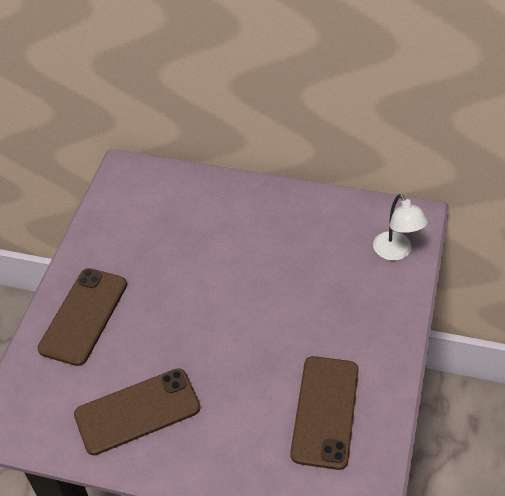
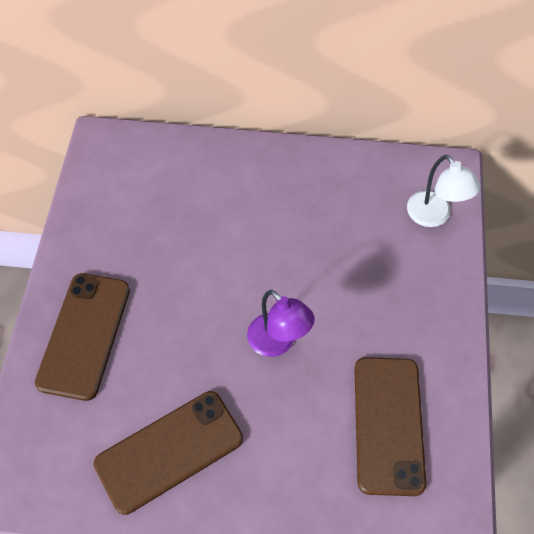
camera: 10 degrees left, 10 degrees up
(243, 338) = (278, 343): none -> purple lamp

